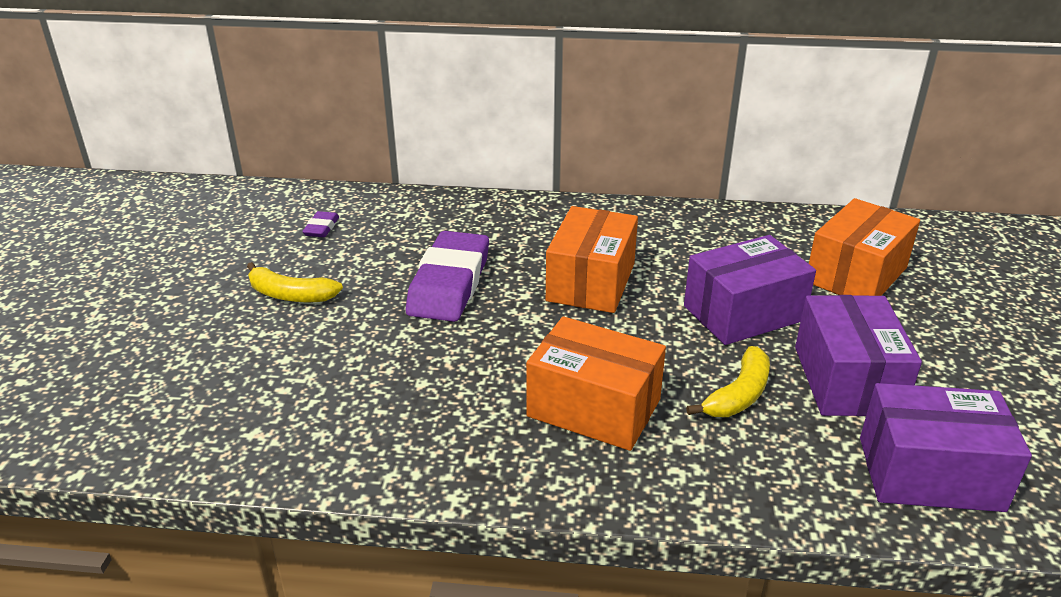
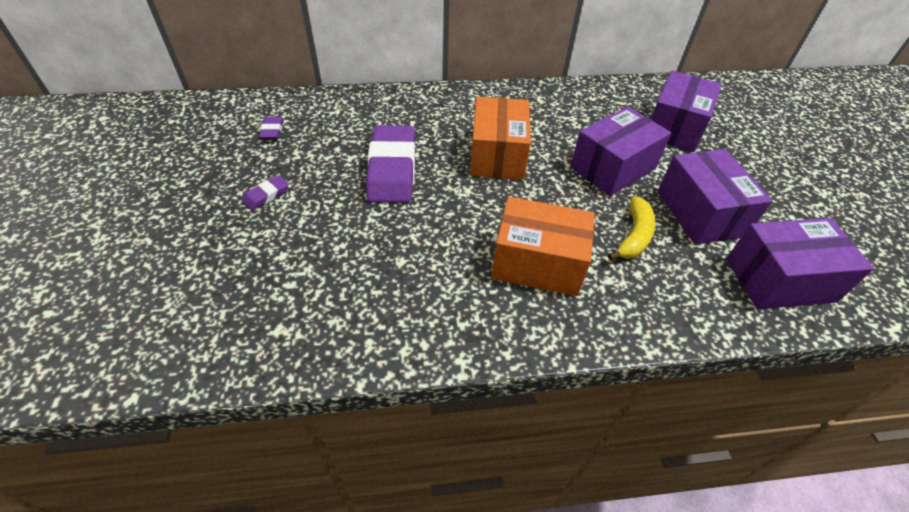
camera: 15 degrees left, 15 degrees up
(290, 295) = (266, 195): yellow banana -> purple eraser
(856, 275) = (674, 128): orange box -> purple box

